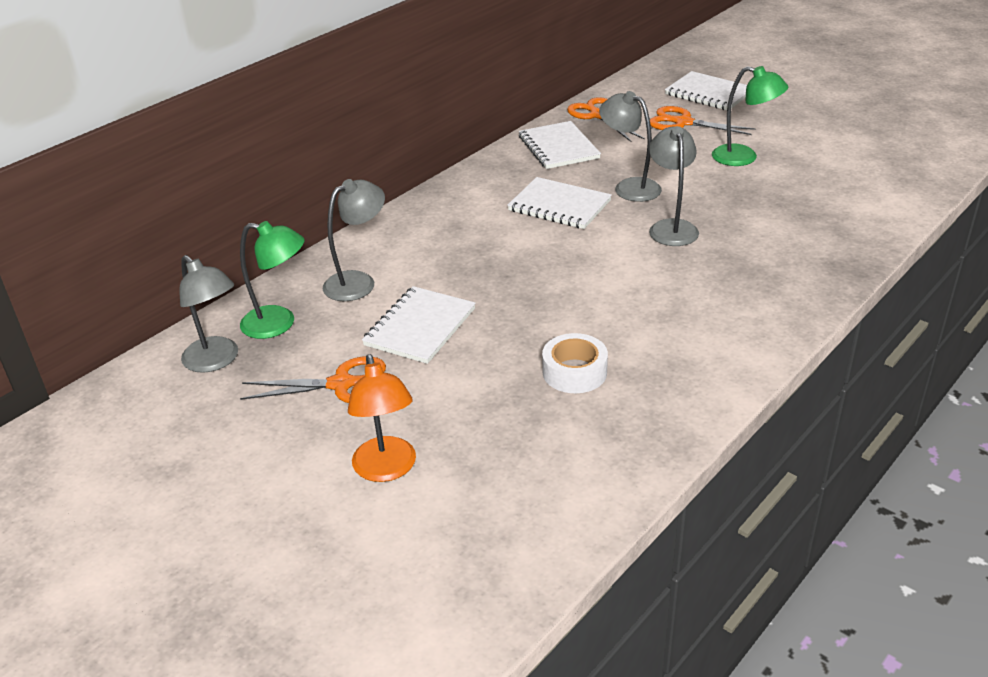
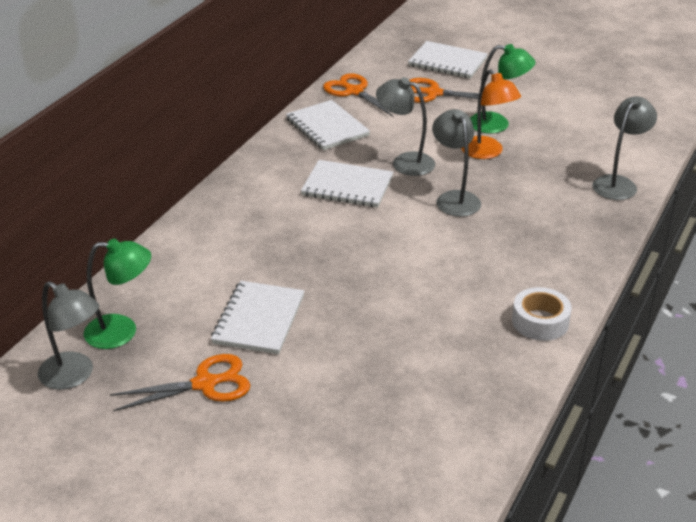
camera: 15 degrees left, 0 degrees up
(358, 282) = (184, 281): grey lamp -> grey lamp (618, 183)
(387, 469) = (276, 459): orange lamp -> orange lamp (487, 153)
(574, 372) = (413, 345): white tape -> white tape (540, 321)

